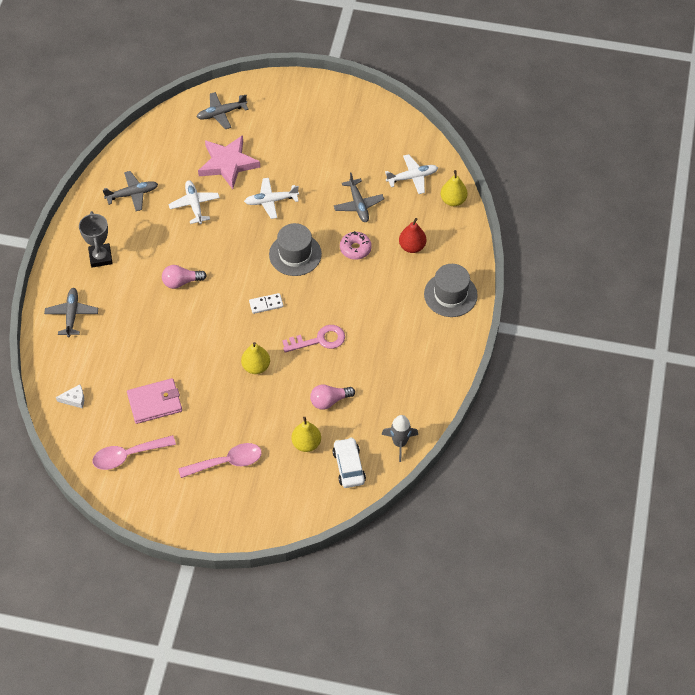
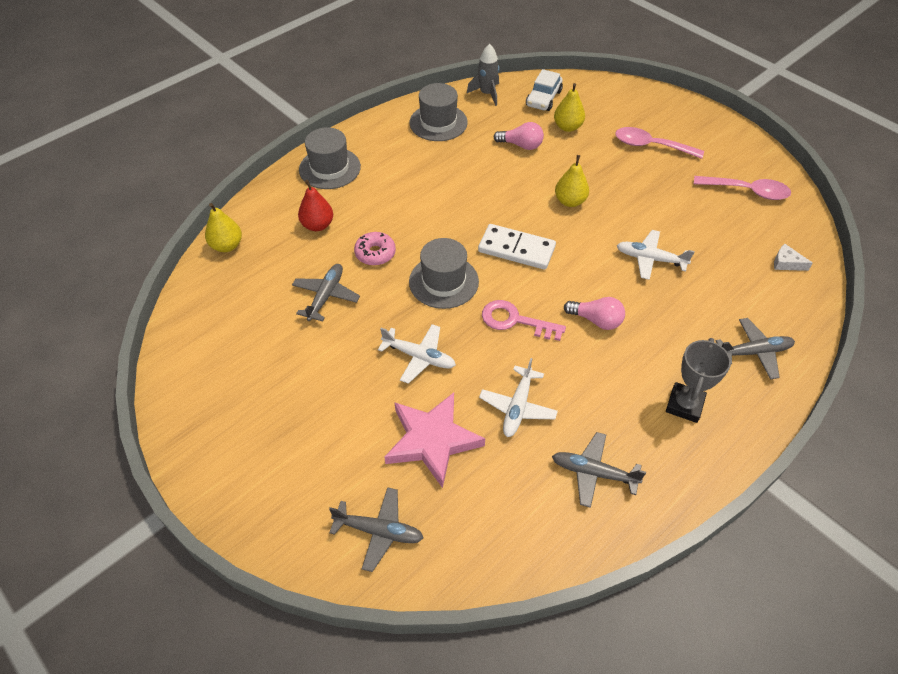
camera: 145 degrees left, 5 degrees down
(72, 315) = (754, 352): grey plane -> grey plane turned 135 degrees counterclockwise
(155, 402) = (696, 220): pink wallet -> none
(266, 304) = (516, 249): white domino -> white domino, size x1.77
(319, 340) = (489, 193): pink key -> pink key (515, 321)
(412, 177) = (238, 292): white plane -> white plane (650, 259)
(412, 386) = (438, 122): none -> grey hat

